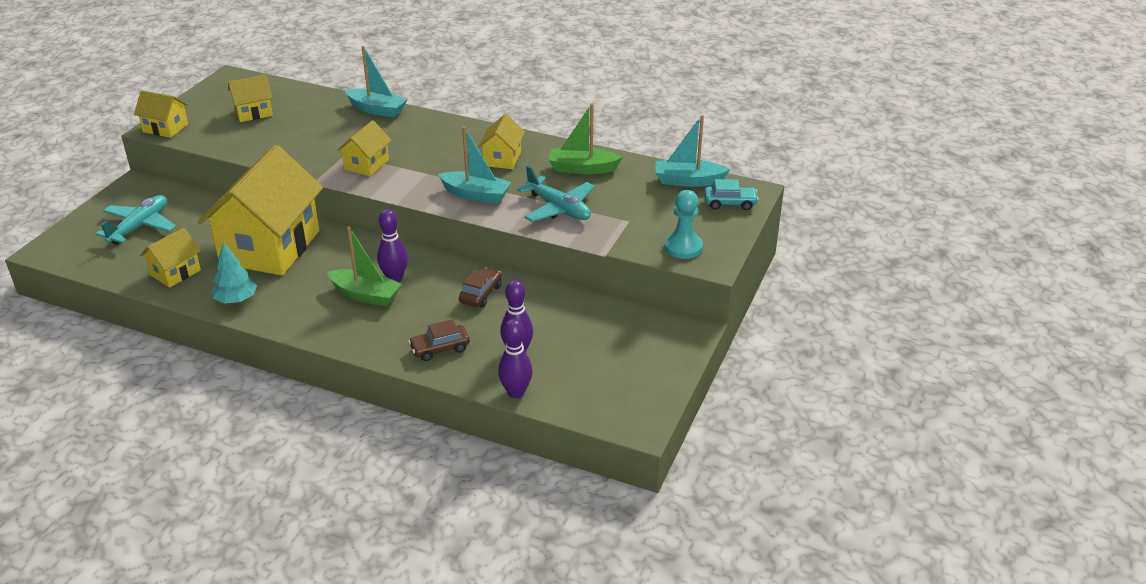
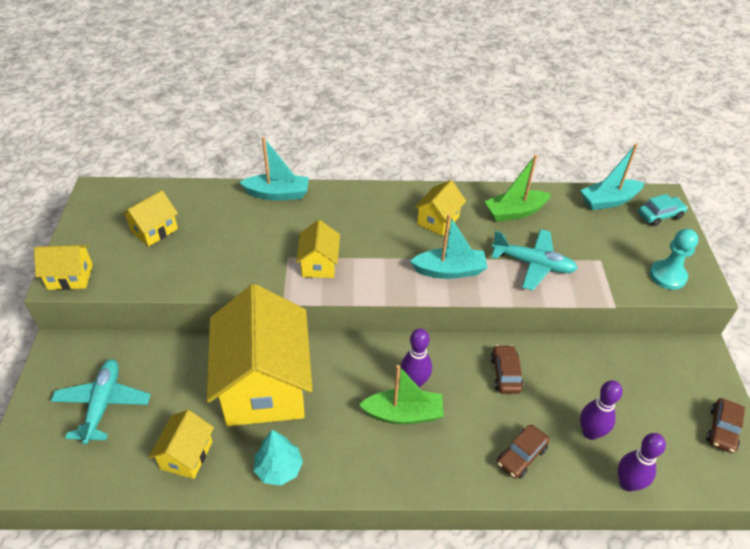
camera: 25 degrees left, 10 degrees up
(502, 159) = (438, 220): yellow house -> yellow house turned 45 degrees clockwise
(646, 386) = (722, 430): none -> brown car

